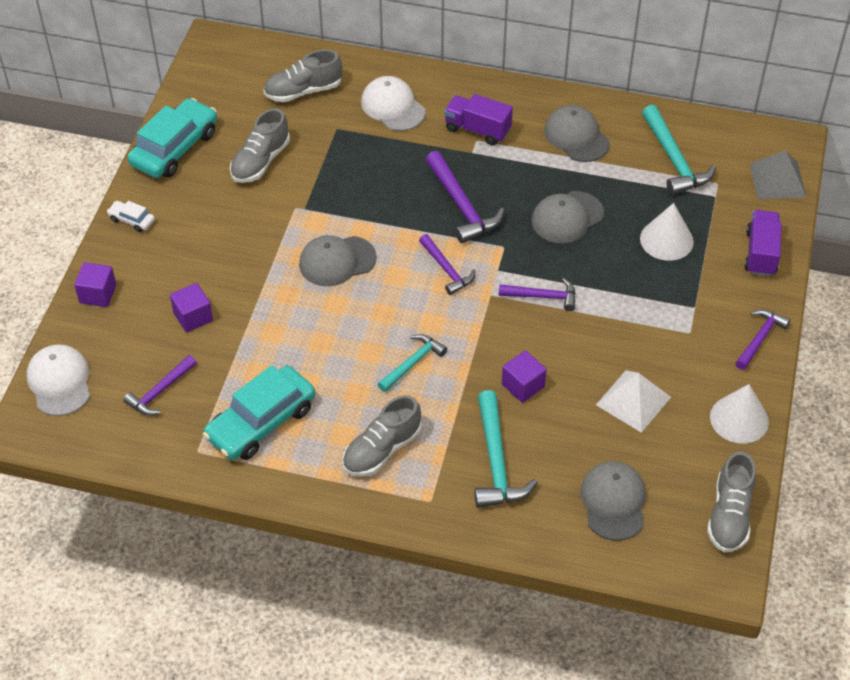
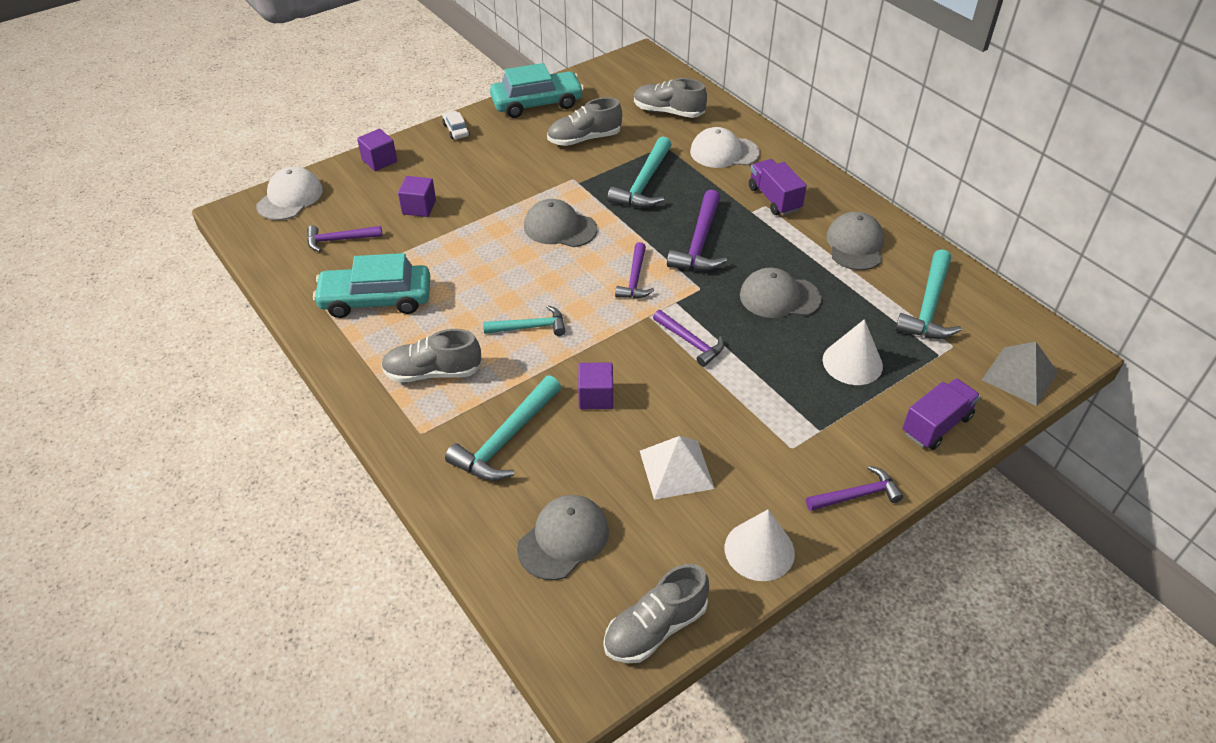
camera: 40 degrees right, 5 degrees down
(360, 176) = (644, 183): none -> turquoise hammer
(393, 107) = (724, 152): white cap -> white cap turned 90 degrees counterclockwise

